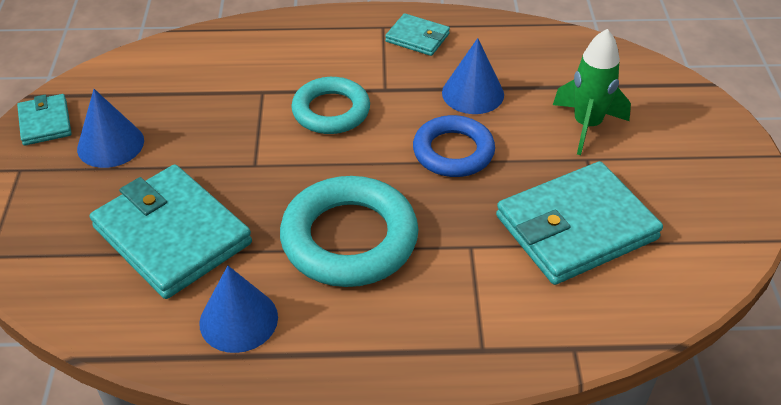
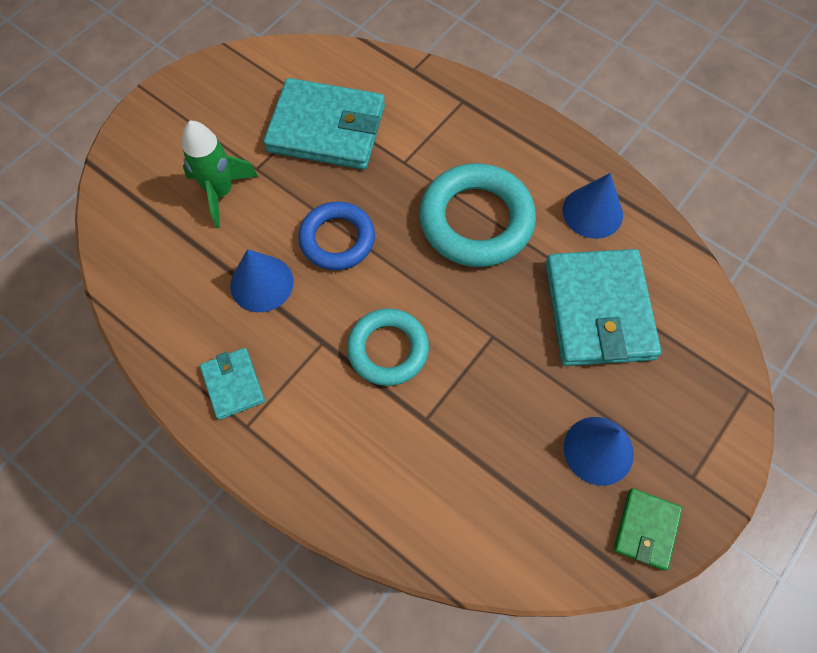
camera: 140 degrees left, 20 degrees up
(45, 122) = (646, 529): turquoise wallet -> green wallet

